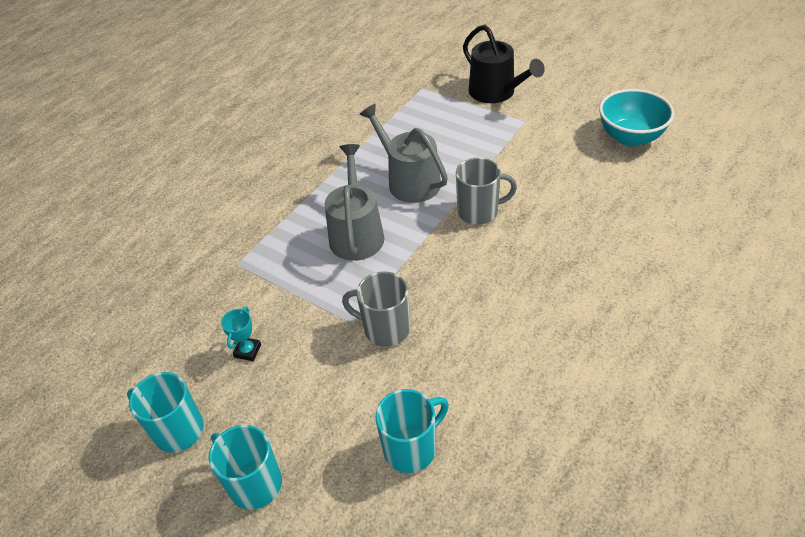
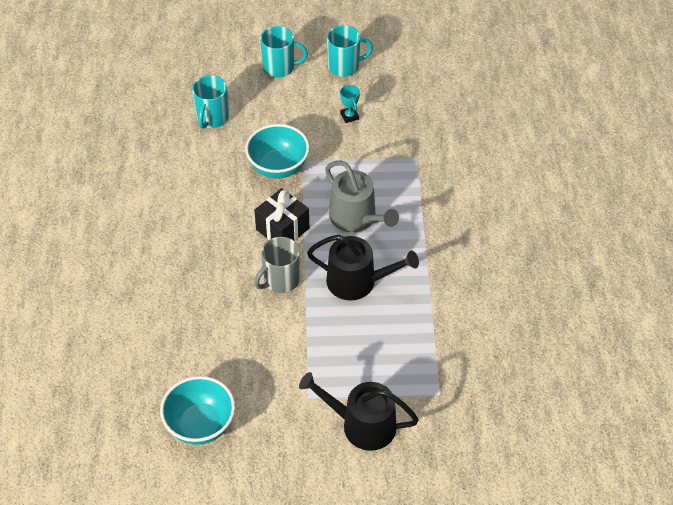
camera: 140 degrees right, 5 degrees up
(385, 328) = (278, 167): grey mug -> turquoise bowl
(409, 181) = (357, 281): grey watering can -> black watering can
(438, 257) = (282, 229): none -> black gift

